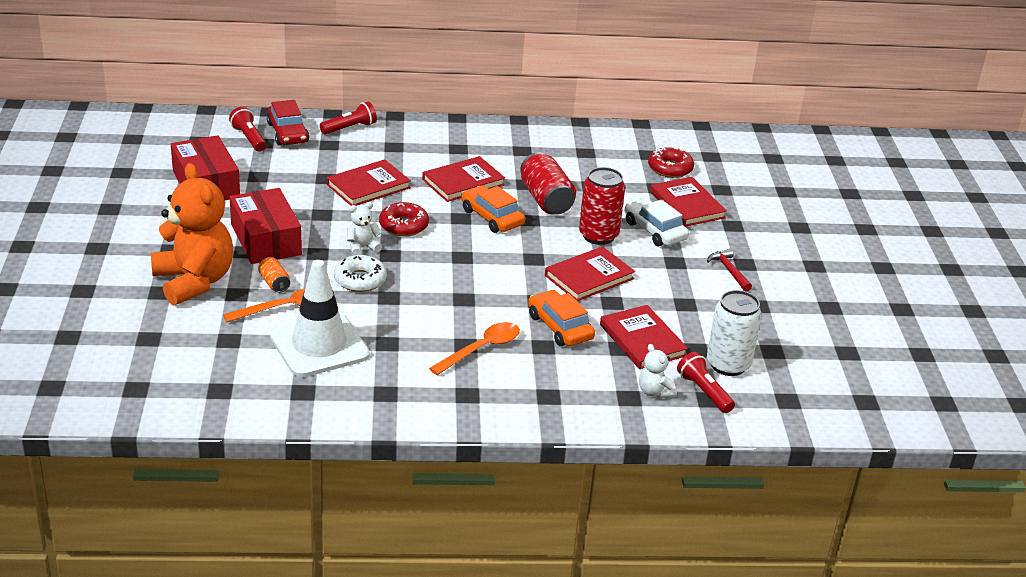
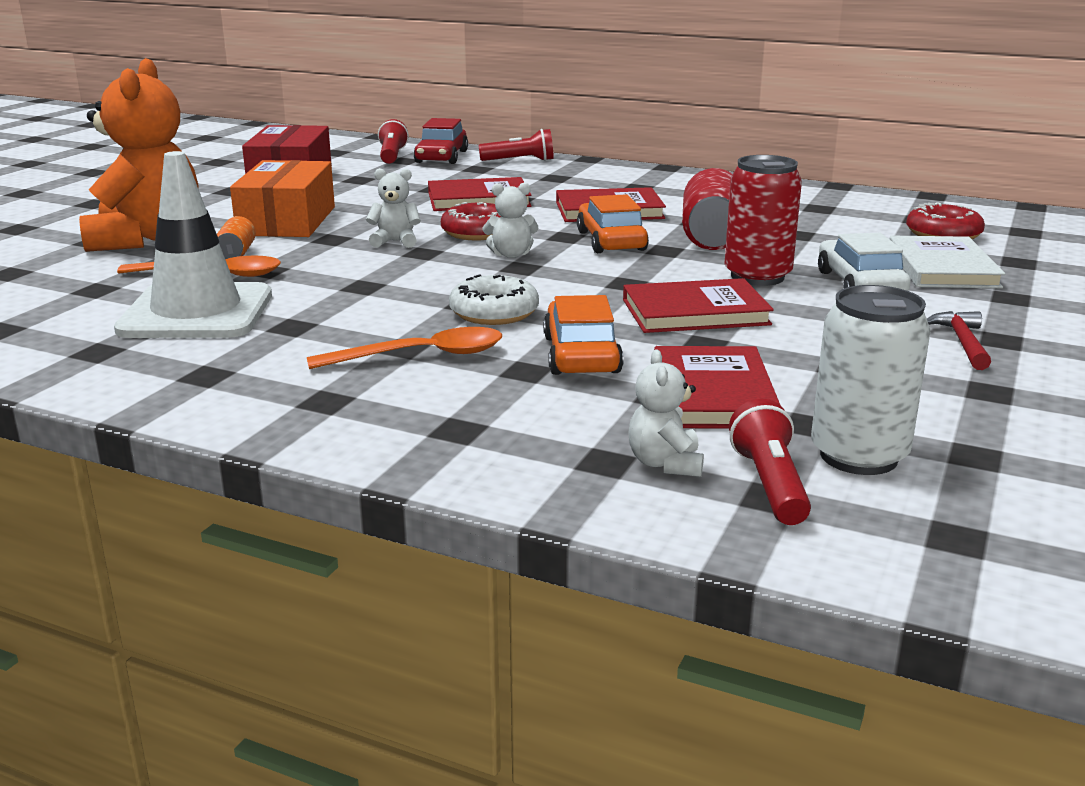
camera: 30 degrees right, 10 degrees down
(266, 239) = (287, 221): red box -> orange box
(360, 280) = (348, 266): white donut -> white donut (494, 312)
(445, 245) = (511, 254): none -> white teddy bear
(687, 205) = (942, 268): red book -> white book

